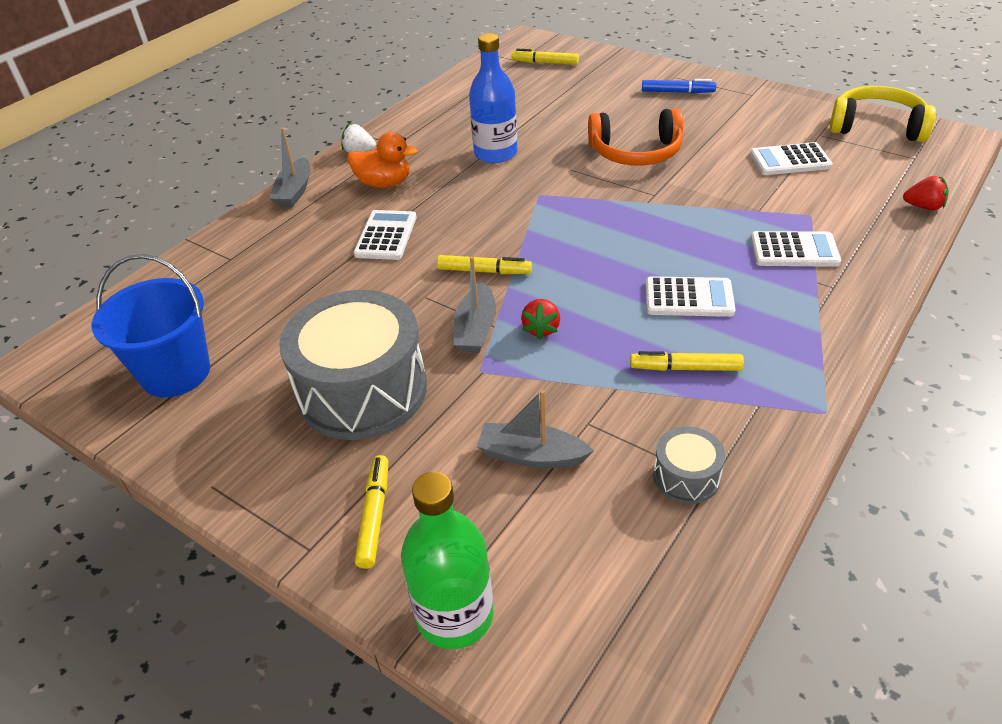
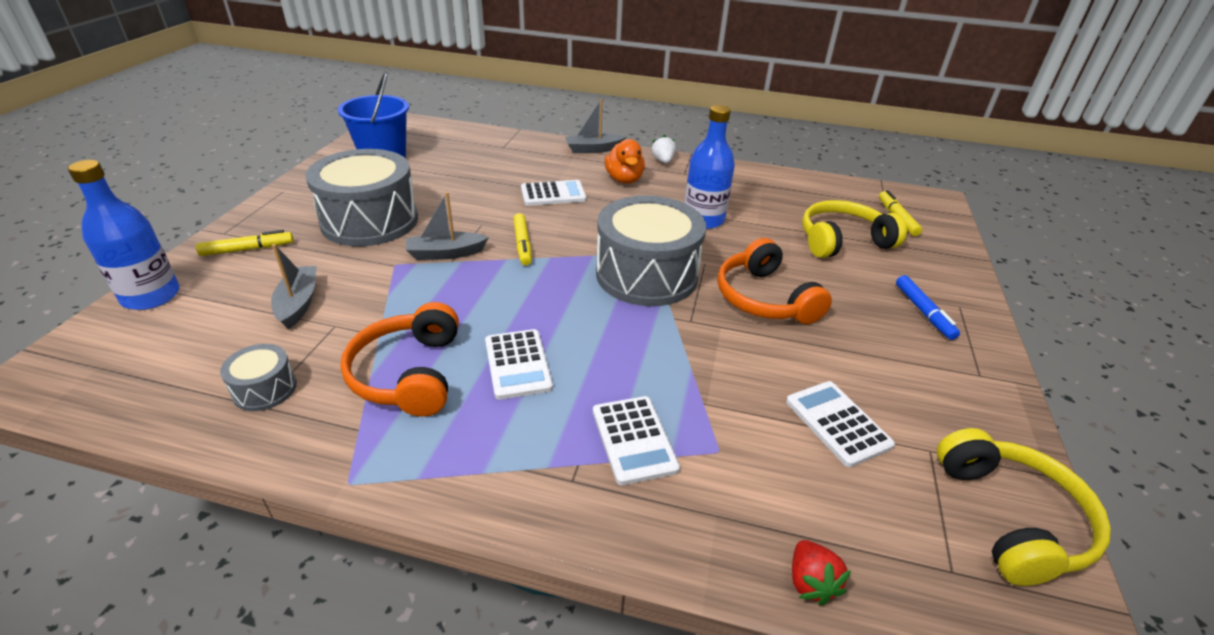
camera: 65 degrees right, 5 degrees down
(455, 615) = (151, 296): green bottle -> blue bottle
(541, 329) = (452, 284): red strawberry -> none
(568, 96) = (842, 241): none -> yellow headphones
(576, 203) = (646, 274): none -> grey drum
(686, 368) = (409, 374): yellow marker -> orange headphones

